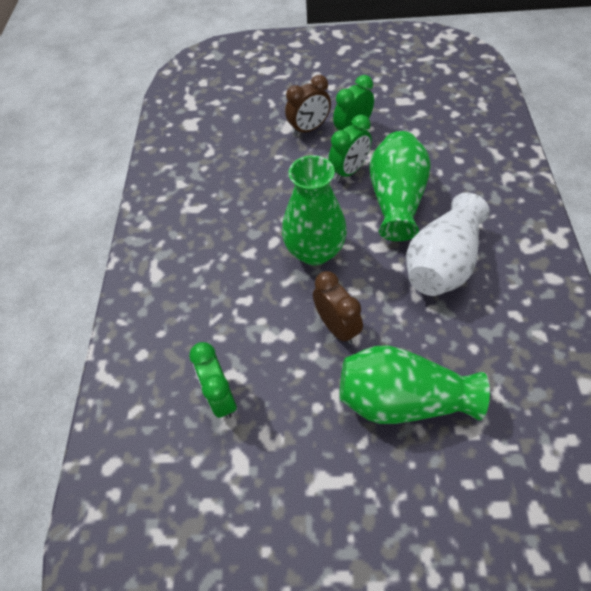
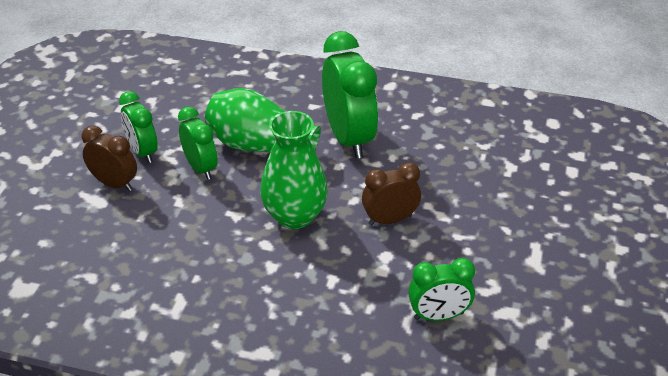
camera: 80 degrees left, 15 degrees down
(309, 129) = (114, 184): brown clock -> brown clock turned 45 degrees counterclockwise
(402, 399) = (474, 197): green vase -> none
(442, 263) = (348, 138): white vase -> green clock

